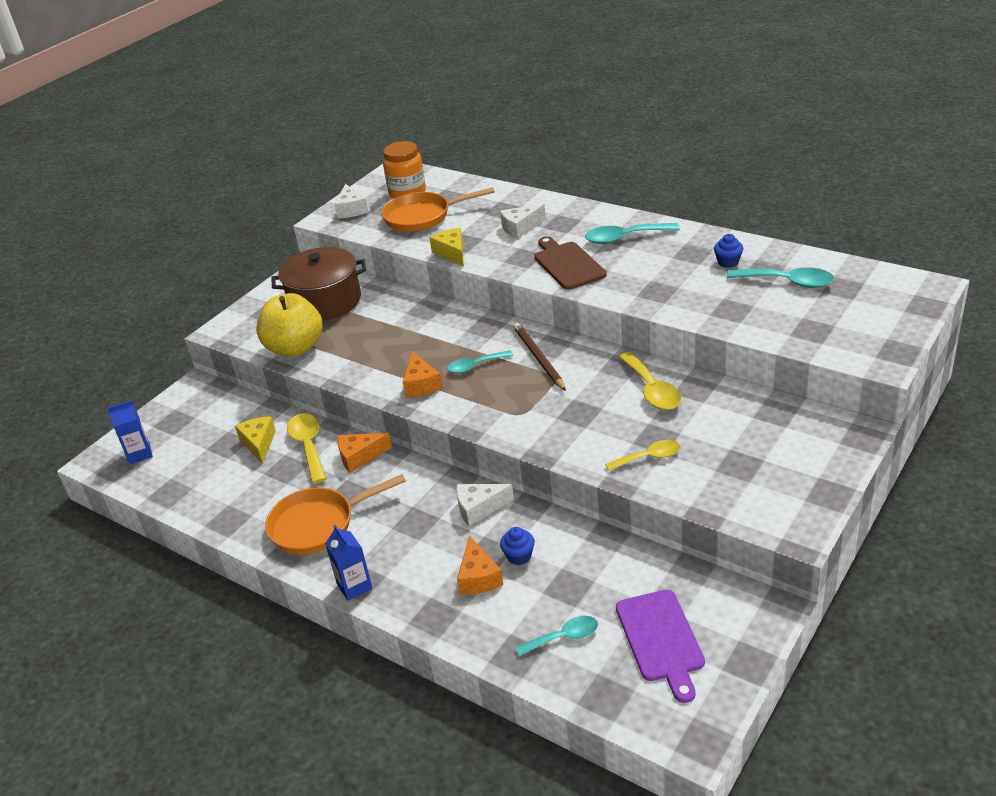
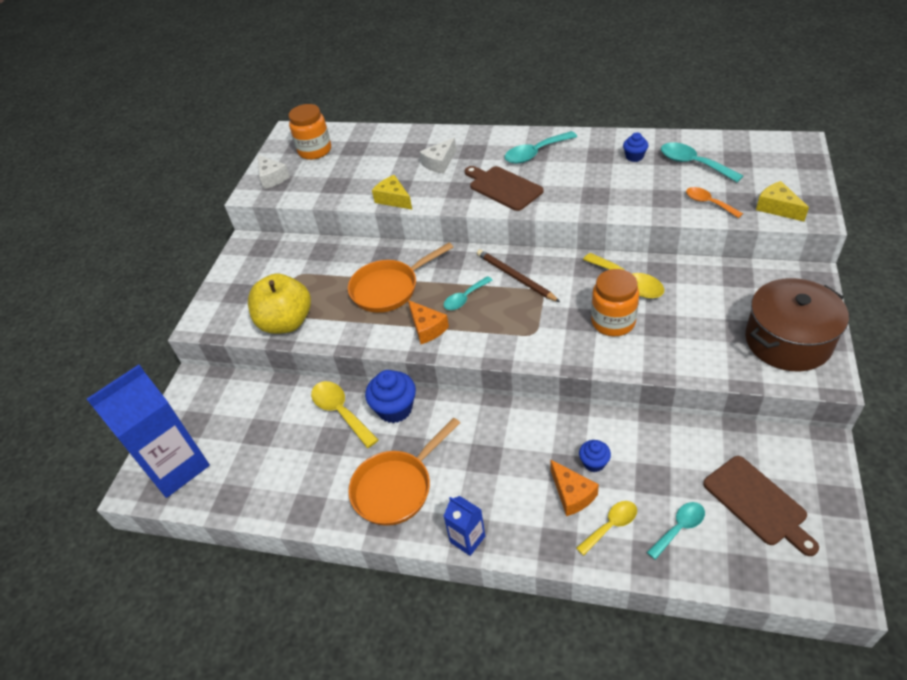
camera: 20 degrees left, 10 degrees up
(139, 454) = (176, 467): blue carton -> blue carton, size x2.19
(259, 443) = (291, 422): yellow cheese -> yellow cheese (777, 208)
(325, 302) = (287, 270): brown pot -> brown pot (788, 341)
(359, 457) = (395, 409): orange cheese -> blue cupcake
(422, 217) = (344, 171): orange pan -> orange pan (389, 288)
(479, 508) = (532, 428): white cheese -> none
(608, 423) = (613, 322): none -> orange jar
(649, 457) = (666, 344): yellow spoon -> yellow spoon (611, 525)
(661, 639) = (758, 503): purple cutting board -> brown cutting board
(773, 324) = (708, 203): none -> orange spoon
(787, 282) = (693, 164): turquoise spoon -> turquoise spoon turned 135 degrees counterclockwise

